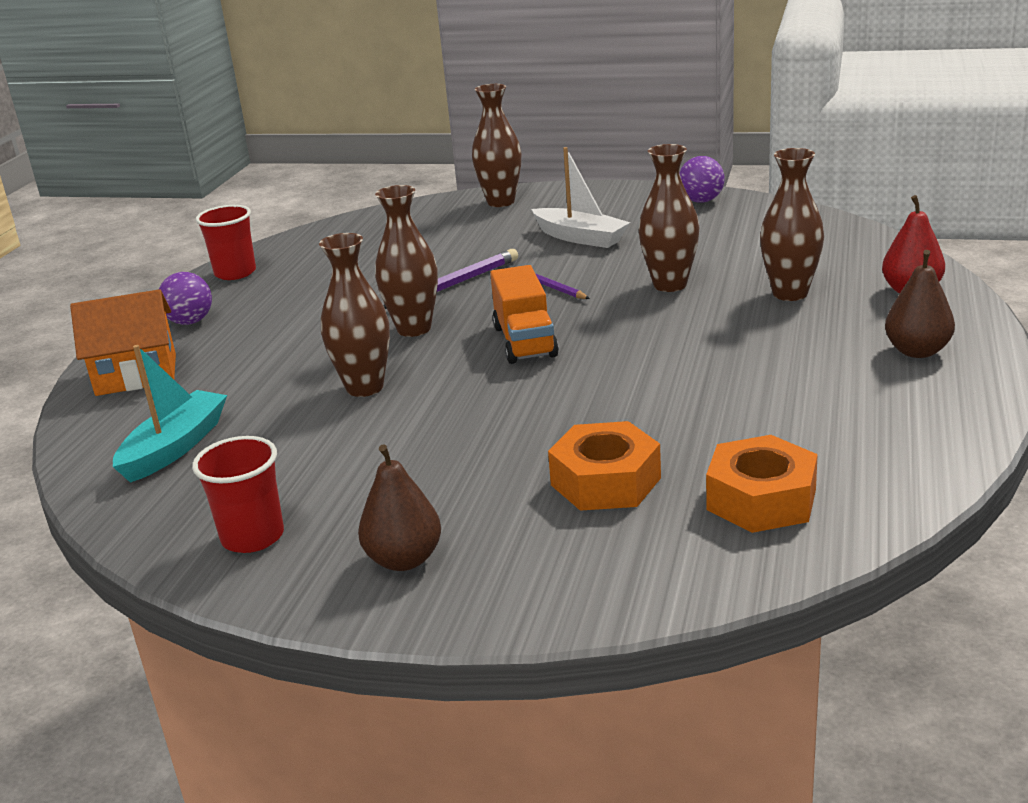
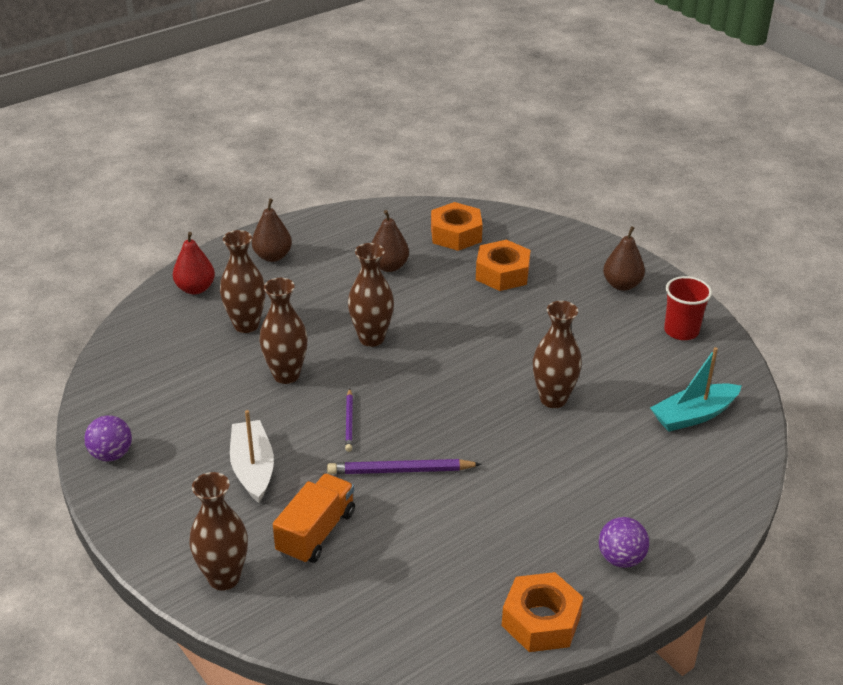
camera: 145 degrees left, 10 degrees up
(136, 375) = (691, 509): orange house -> none
(235, 273) = (541, 620): red cup -> orange nut
(414, 329) = (476, 436): brown vase -> brown vase (371, 338)
(524, 341) = (428, 380): orange truck -> orange truck (316, 532)
(766, 411) = (389, 266): none -> brown pear

